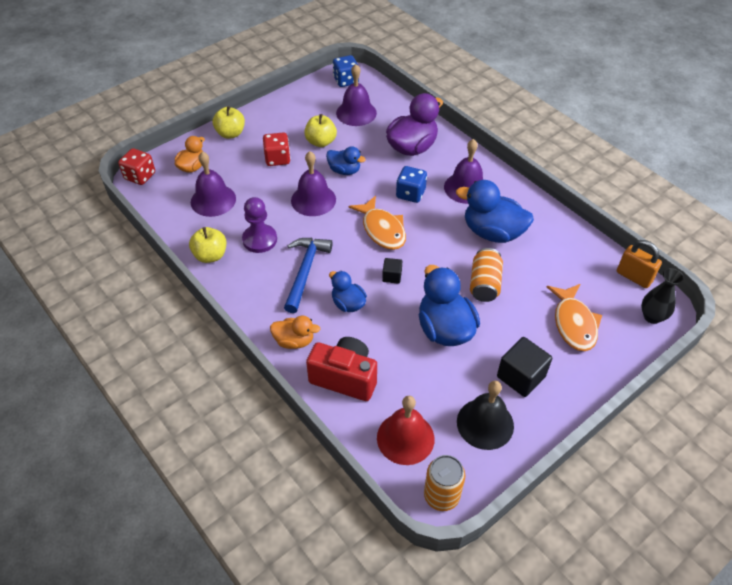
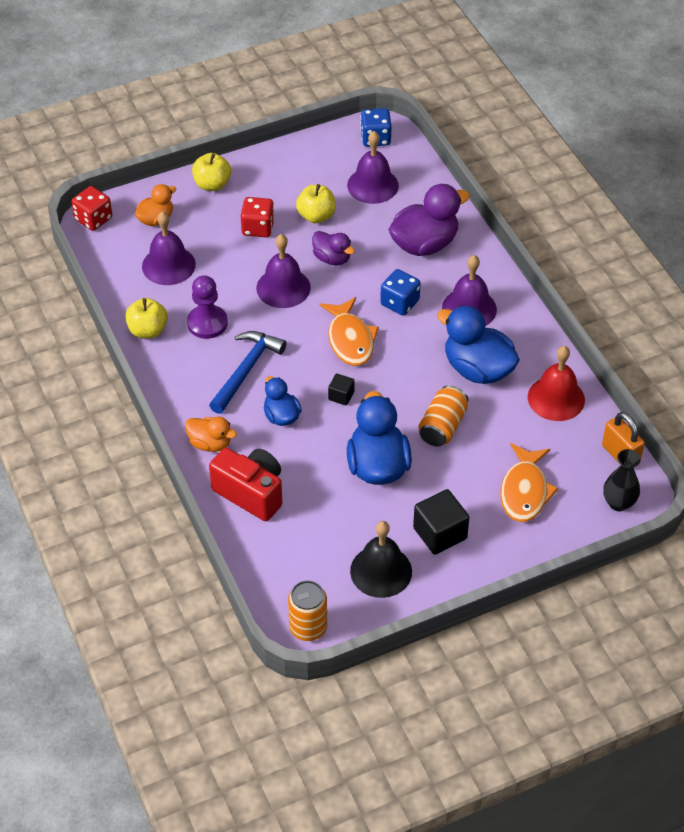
camera: 15 degrees right, 0 degrees up
(344, 170) = (332, 258): blue duck -> purple duck
(405, 438) = (292, 566): red bell -> red bell (556, 398)

